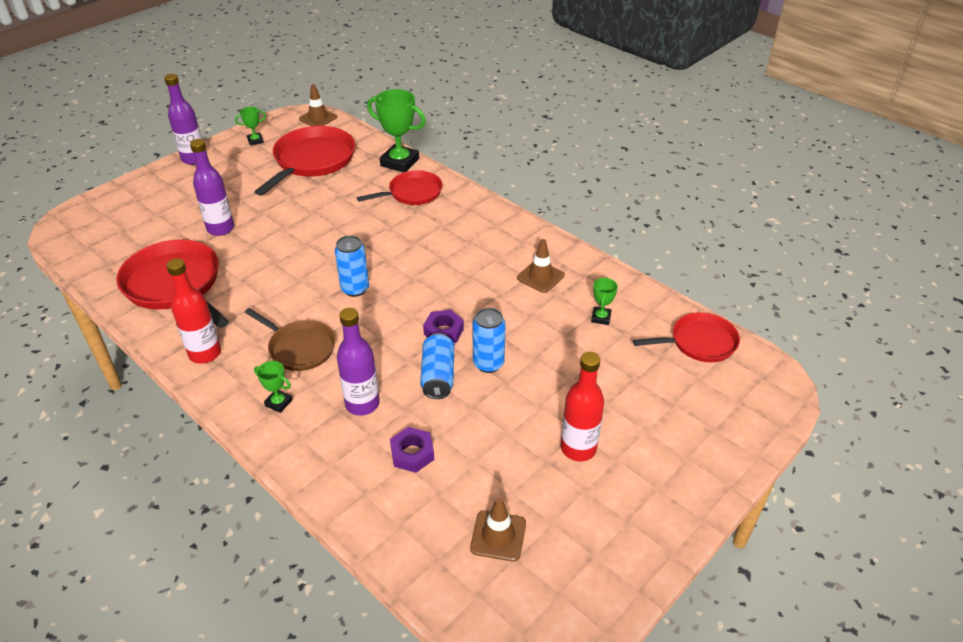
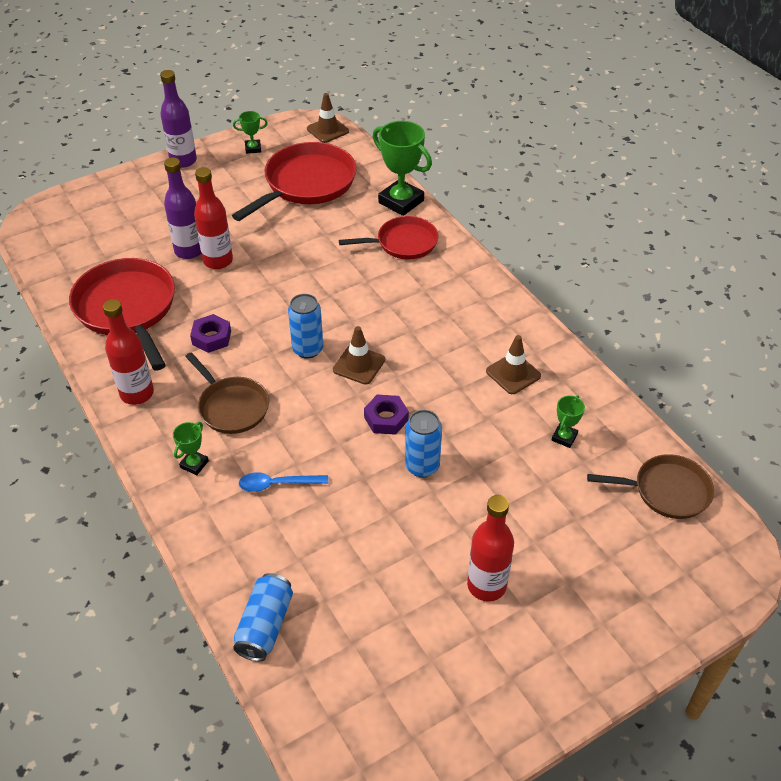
camera: 15 degrees right, 5 degrees up
(250, 232) = (218, 261): none -> red bottle
(278, 403) = (194, 464): green trophy -> green trophy turned 75 degrees clockwise
(362, 404) = (277, 484): purple bottle -> blue spoon
(412, 453) = (311, 551): purple nut -> purple nut (211, 337)
(438, 376) = (364, 469): blue can -> blue can (265, 625)
(498, 536) = (371, 661): brown traffic cone -> brown traffic cone (359, 365)
(699, 342) = (666, 491): red pan -> brown pan

